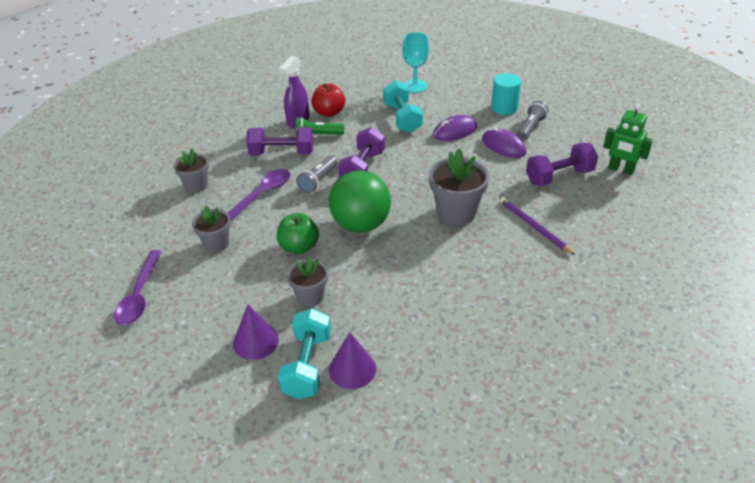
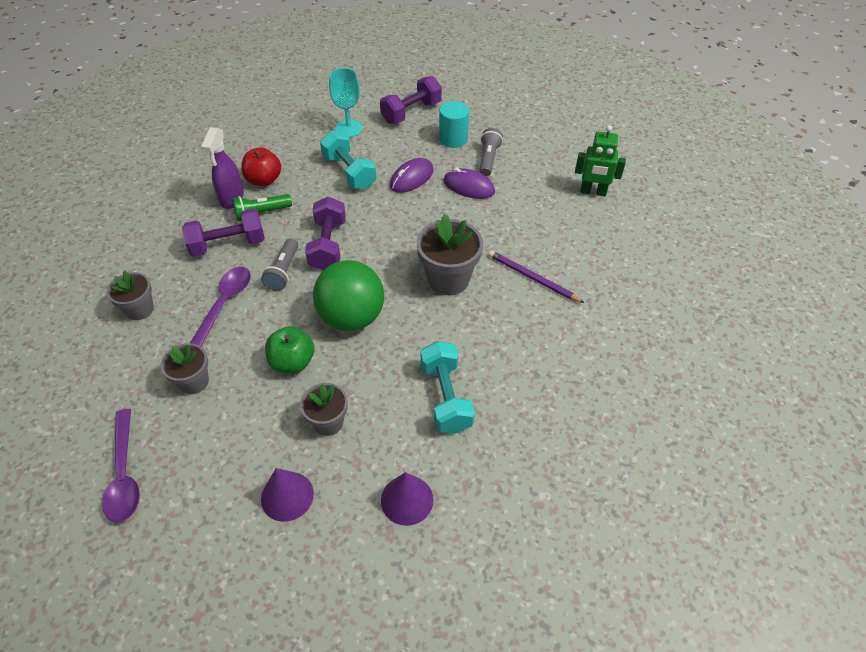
camera: 20 degrees left, 10 degrees up
(307, 365) = (356, 509): turquoise dumbbell -> turquoise dumbbell (446, 397)
(559, 176) = (537, 212): purple dumbbell -> purple dumbbell (411, 112)

